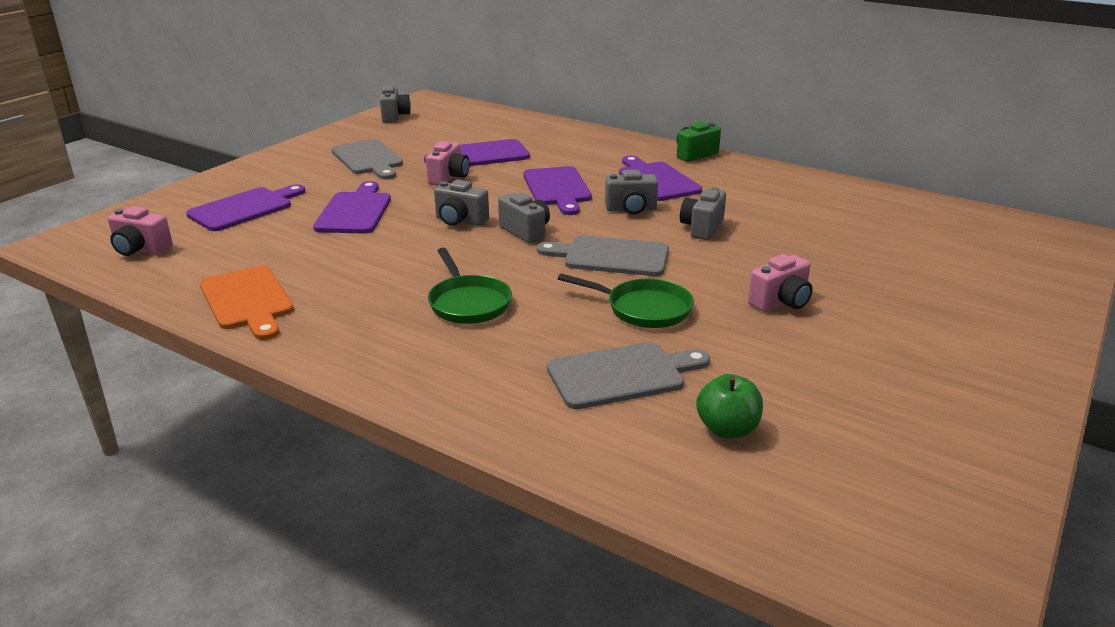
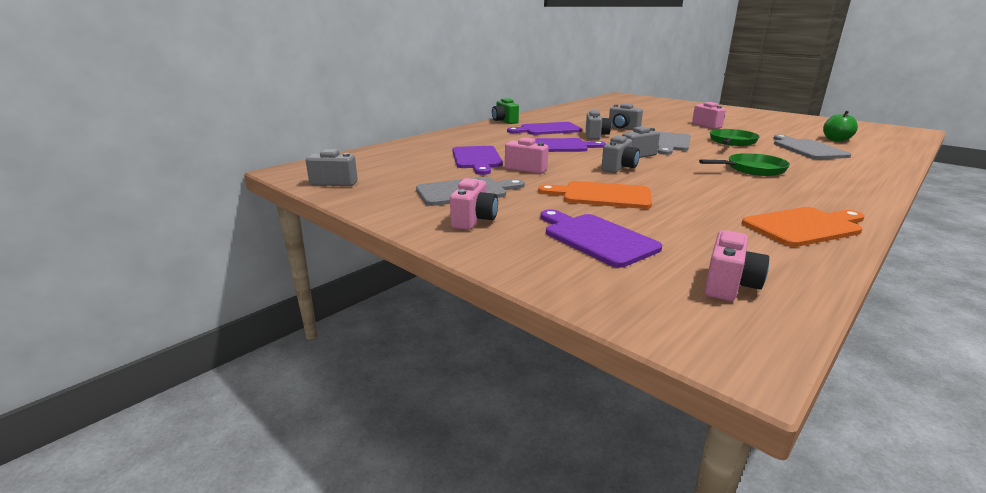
camera: 80 degrees left, 5 degrees down
(294, 167) = (474, 220): none -> pink camera
(355, 211) = (602, 195): purple cutting board -> orange cutting board

